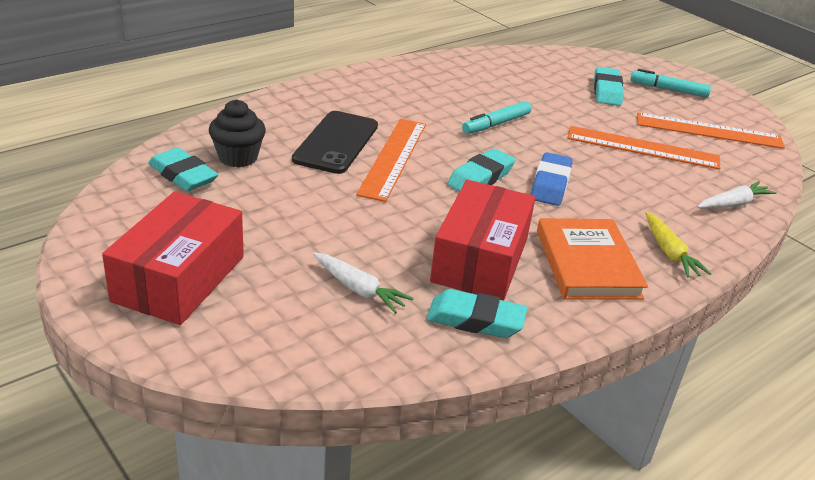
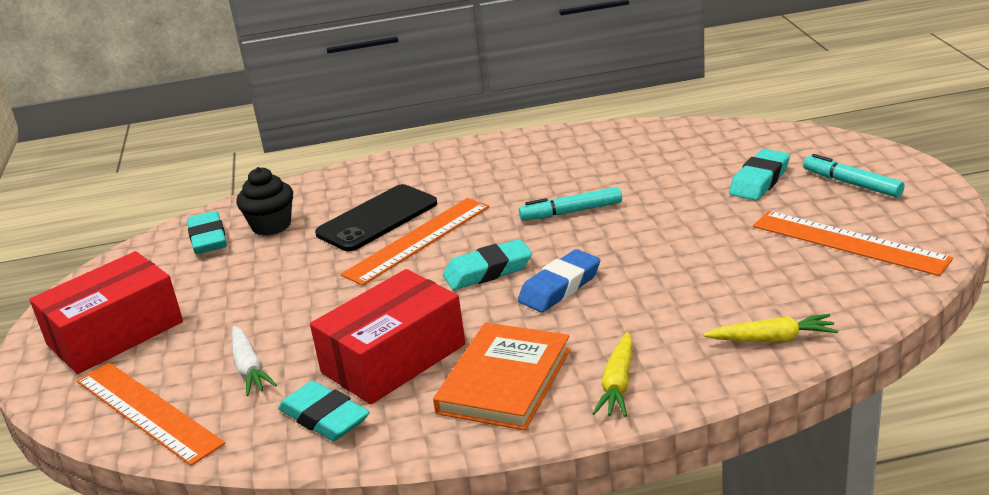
camera: 35 degrees right, 5 degrees down
(643, 148) = (727, 256): orange ruler -> orange ruler (147, 411)
(733, 204) = (772, 339): white carrot -> yellow carrot

